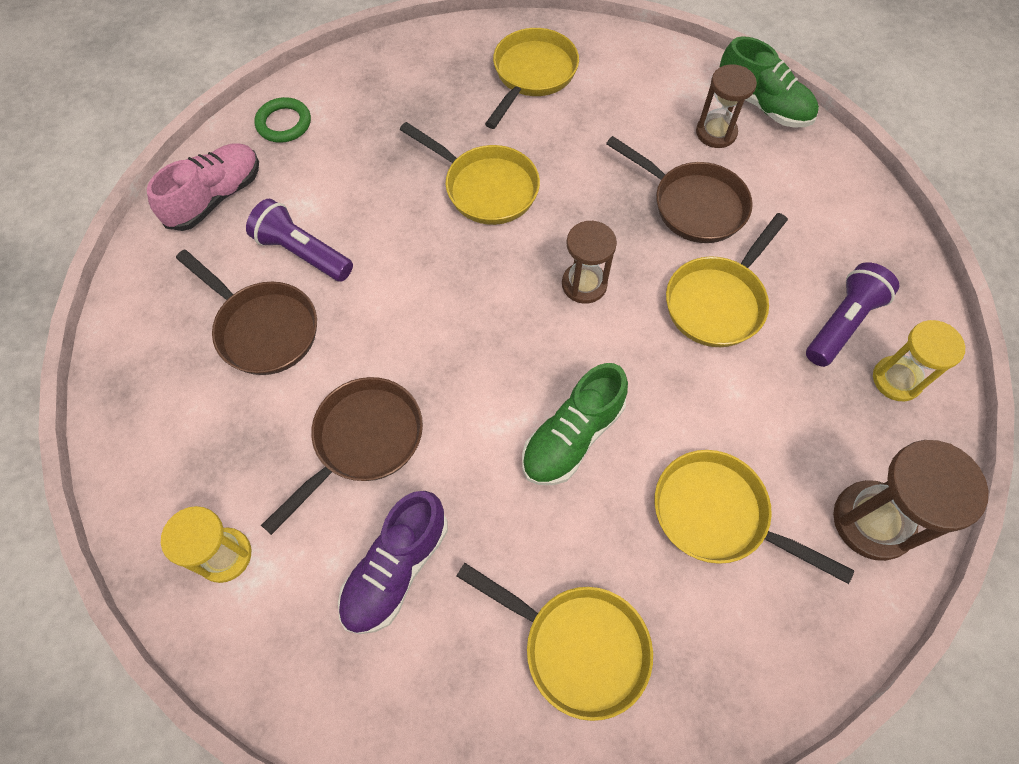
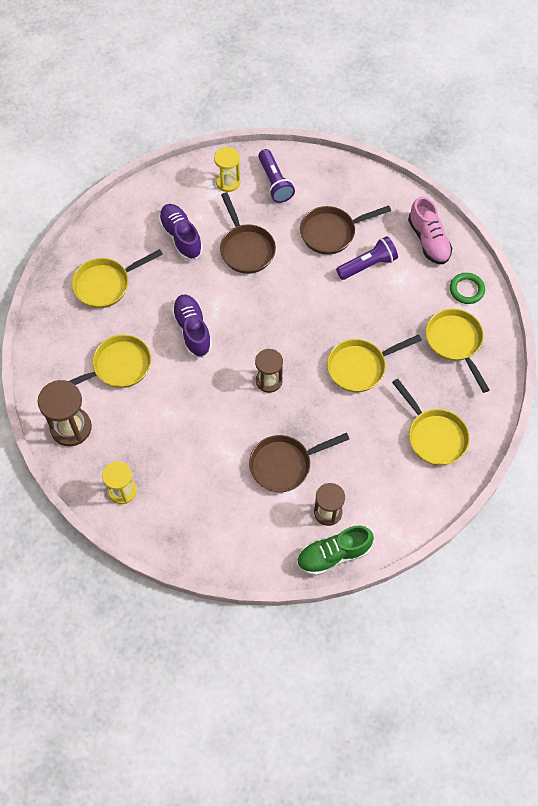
camera: 120 degrees right, 0 degrees up
(572, 437) = (192, 330): green shoe -> purple shoe
(718, 301) = (218, 437): yellow pan -> yellow pan (455, 342)
(842, 323) = (167, 489): purple flashlight -> purple flashlight (275, 182)

